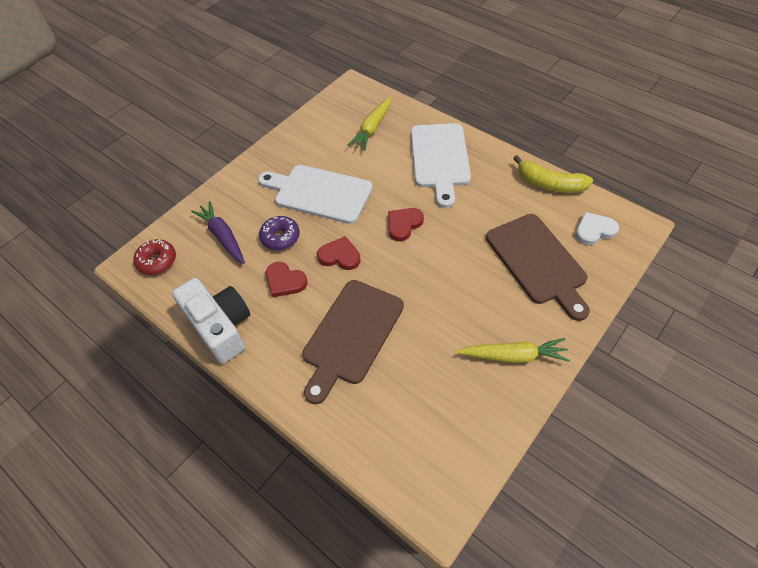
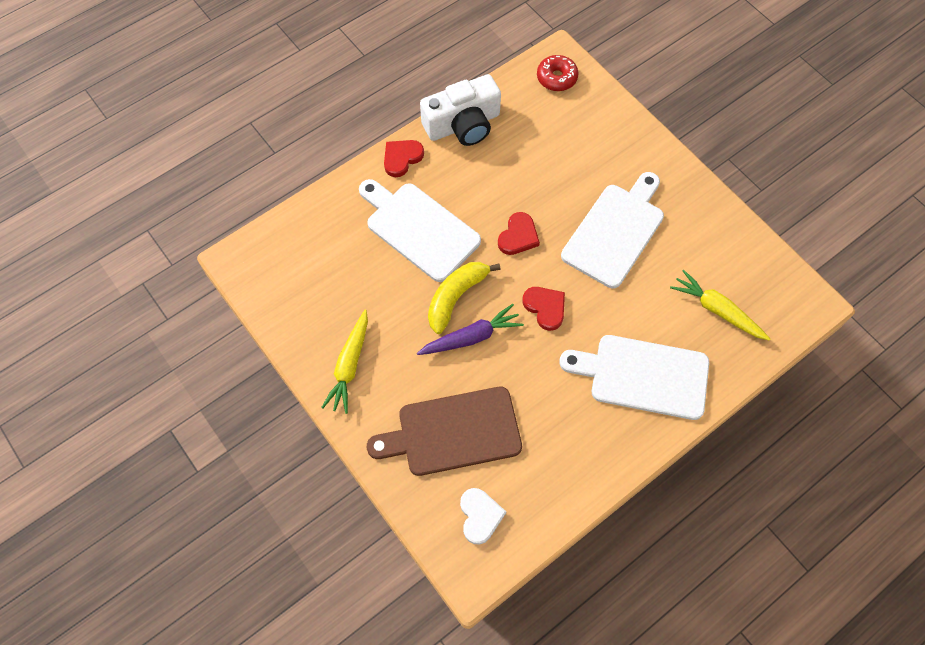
camera: 100 degrees right, 10 degrees up
(223, 236) = (574, 134): purple carrot -> purple carrot (471, 337)
(280, 237) = (559, 185): purple donut -> none
(285, 281) = (500, 182): red heart -> red heart (402, 158)
(351, 335) = (419, 229): brown cutting board -> white cutting board
(549, 183) = (568, 494): yellow banana -> yellow banana (456, 297)

